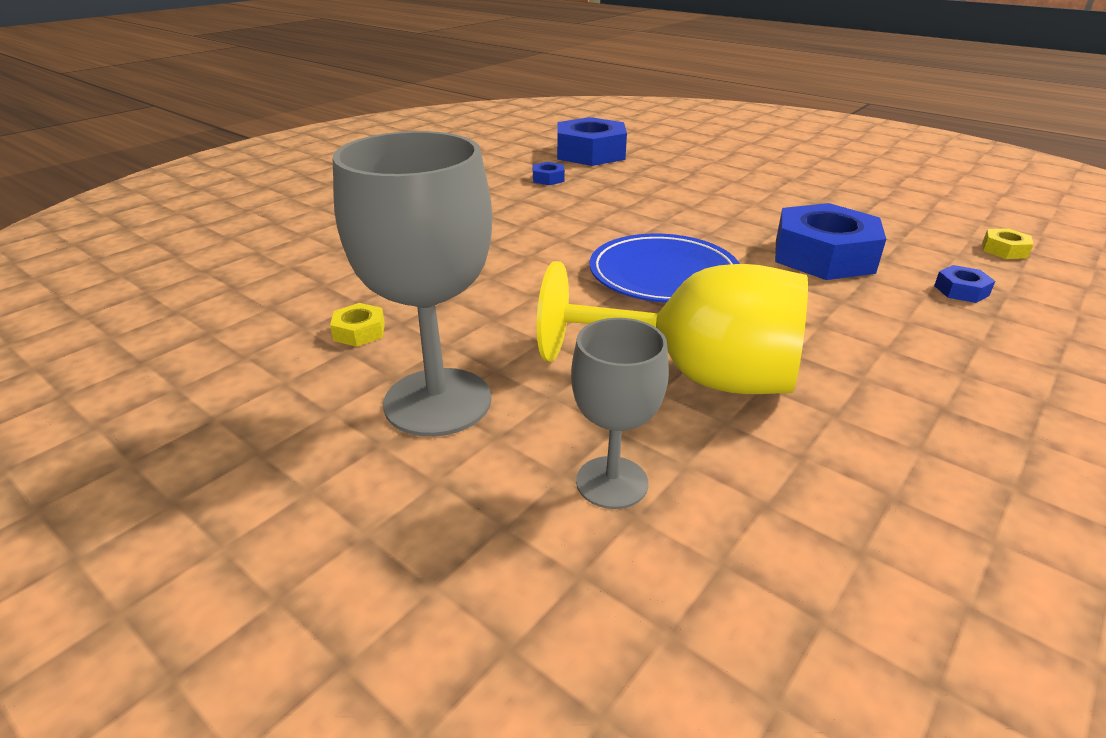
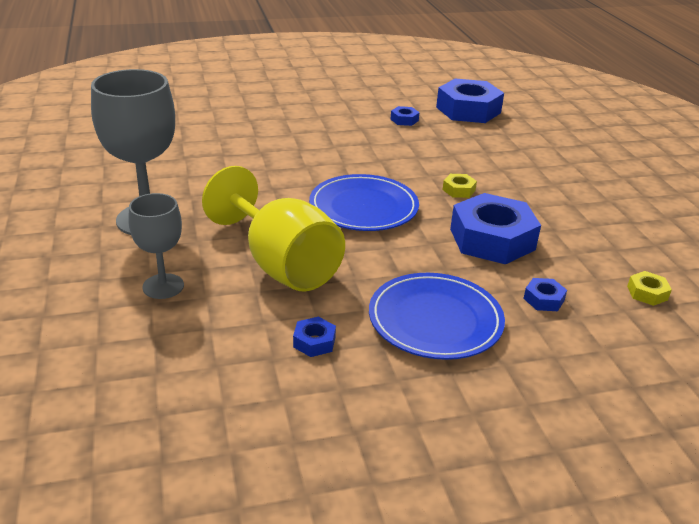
camera: 35 degrees right, 0 degrees up
(359, 331) = (163, 172): yellow nut -> yellow nut (459, 190)
(891, 447) = (314, 342): none -> blue nut
(934, 356) = (435, 320): none -> blue plate

